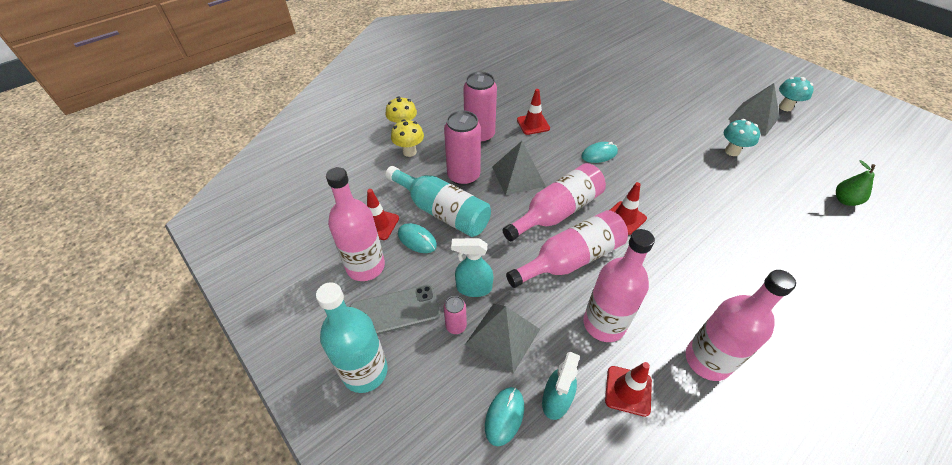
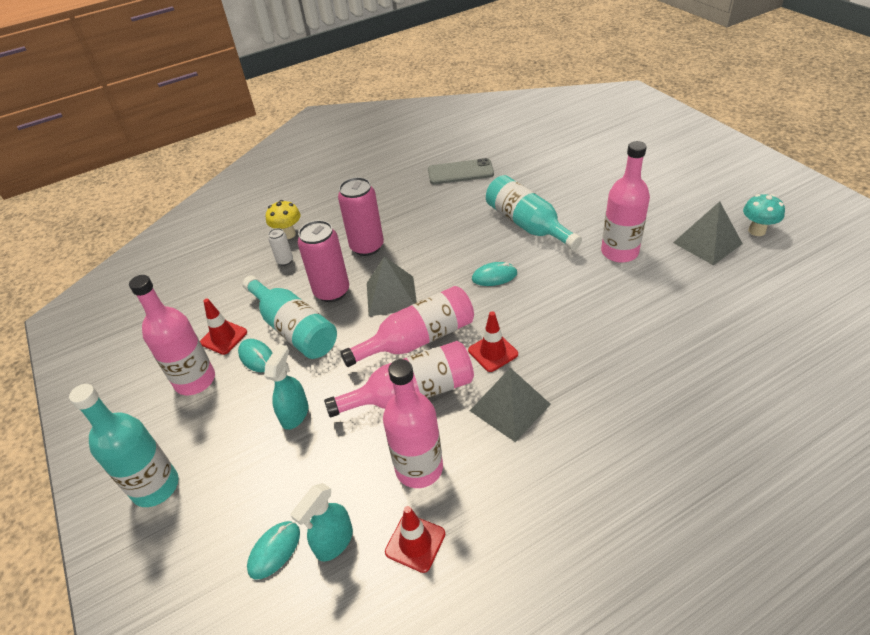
camera: 15 degrees right, 5 degrees down
(395, 311) = (206, 430): grey phone -> grey phone (460, 172)
(409, 152) = (285, 261): yellow mushroom -> white can
(456, 326) = (261, 452): pink can -> none
(473, 288) = (295, 414): turquoise spray bottle -> turquoise spray bottle turned 90 degrees clockwise
(502, 336) = (305, 468): grey pyramid -> grey pyramid (509, 407)
(533, 124) = (432, 237): red traffic cone -> none
(608, 110) = (527, 224): none -> turquoise bottle
(707, 360) = (519, 522): pink bottle -> pink bottle (619, 252)
(732, 151) = (660, 282): turquoise mushroom -> none
(845, 200) = (781, 353): green pear -> none

